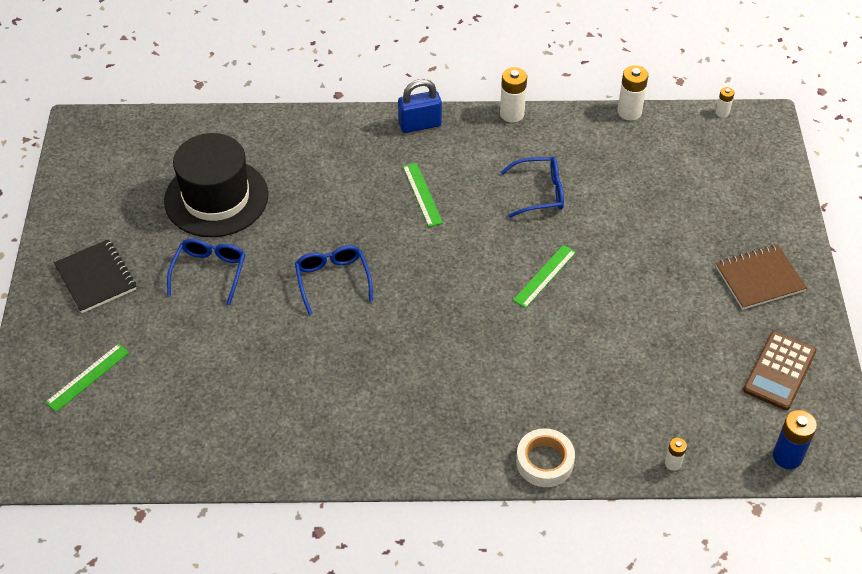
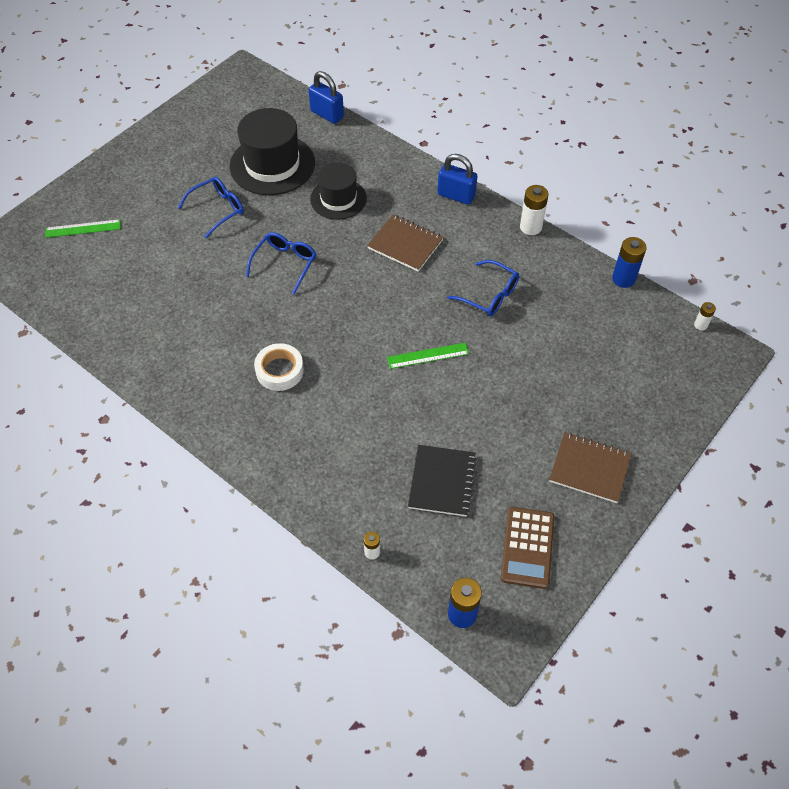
camera: 40 degrees right, 5 degrees up
(96, 278) = (151, 171): black notebook -> black notebook (442, 481)
(217, 120) = (327, 114): none -> blue padlock
(316, 191) = (338, 199): none -> black hat
(422, 194) = (405, 244): green ruler -> brown notebook
(544, 462) = (286, 482): white tape -> white tape (279, 371)
(629, 112) = (623, 279): white battery -> blue battery
(779, 371) = (527, 547): brown calculator -> brown calculator turned 60 degrees counterclockwise

